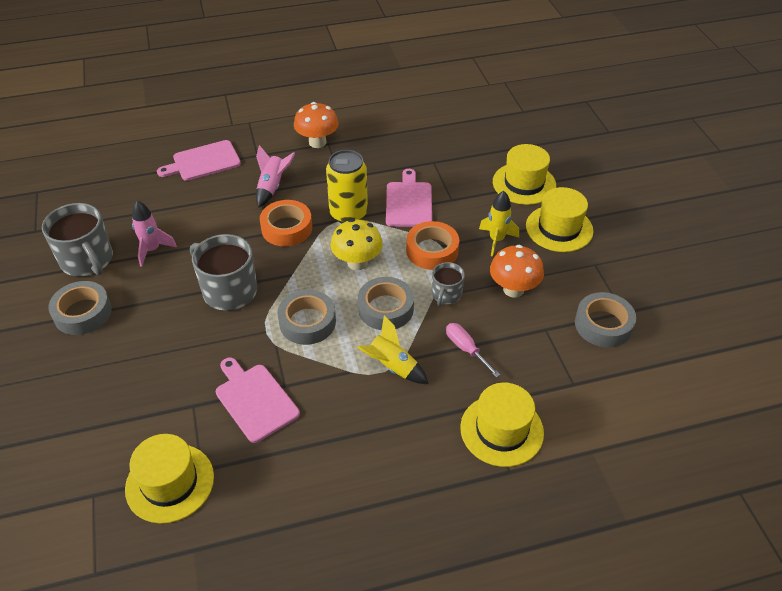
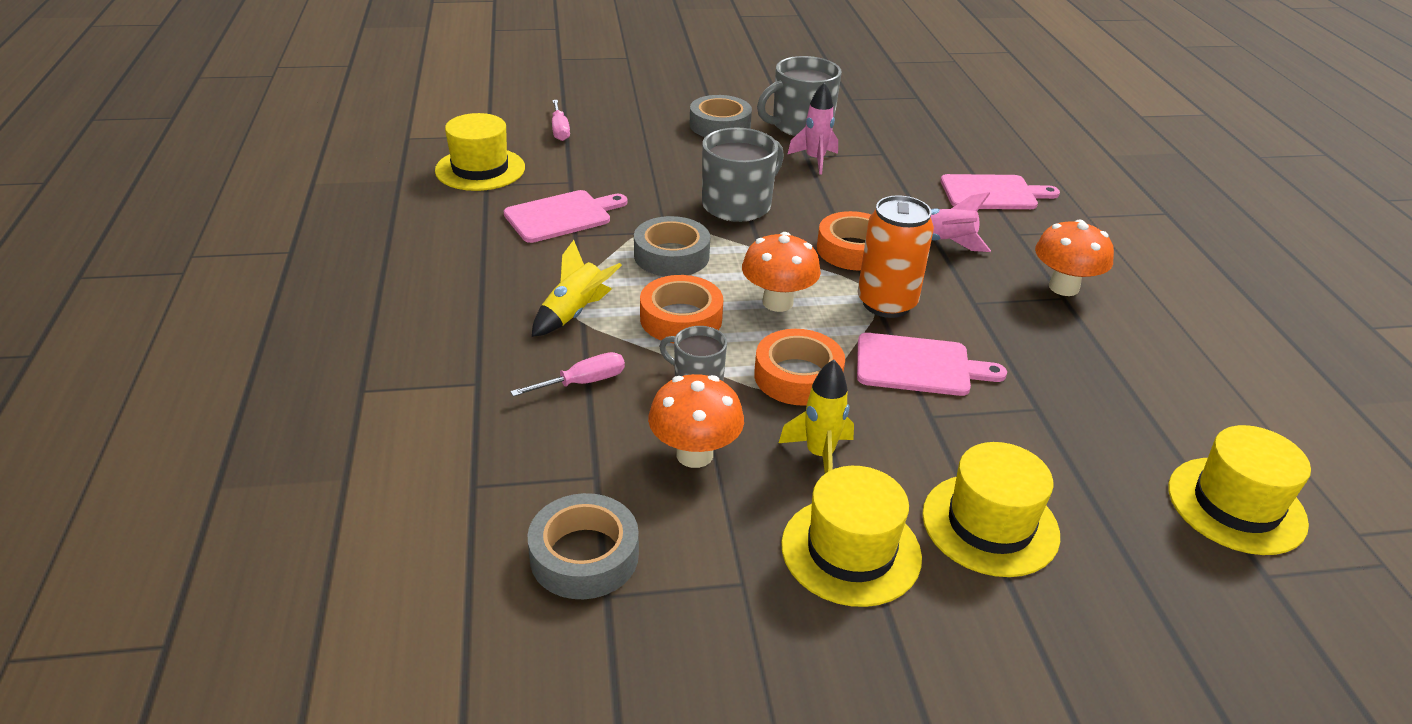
camera: 95 degrees right, 10 degrees down
(84, 434) = (560, 130): none -> pink screwdriver
(203, 161) = (993, 193): pink cutting board -> pink cutting board turned 105 degrees clockwise
(348, 214) = (886, 303): yellow can -> orange can
(357, 262) = (777, 302): yellow mushroom -> orange mushroom
(385, 308) = (681, 319): grey tape -> orange tape
(501, 430) = (428, 394): yellow hat -> yellow hat (1236, 505)

